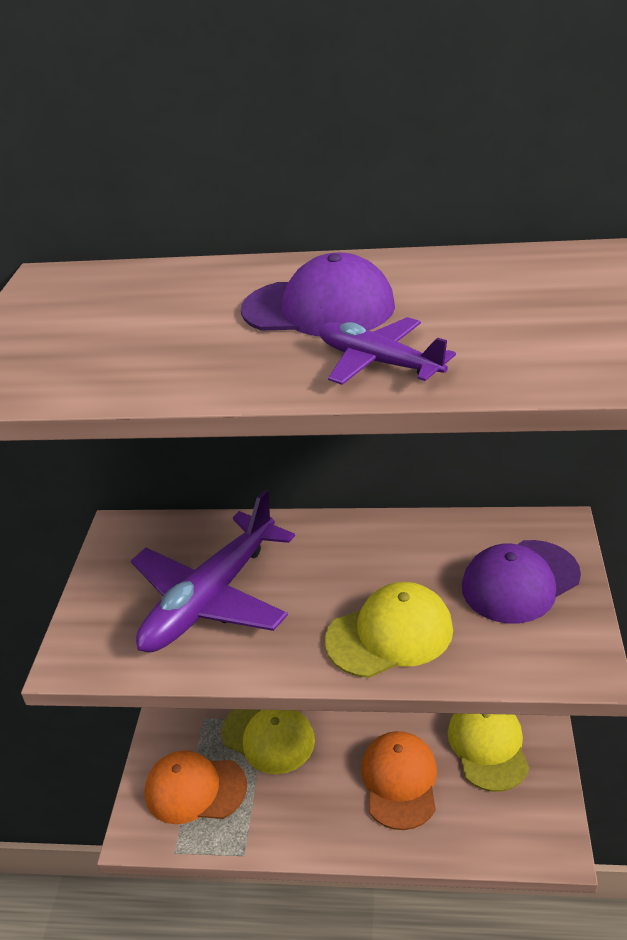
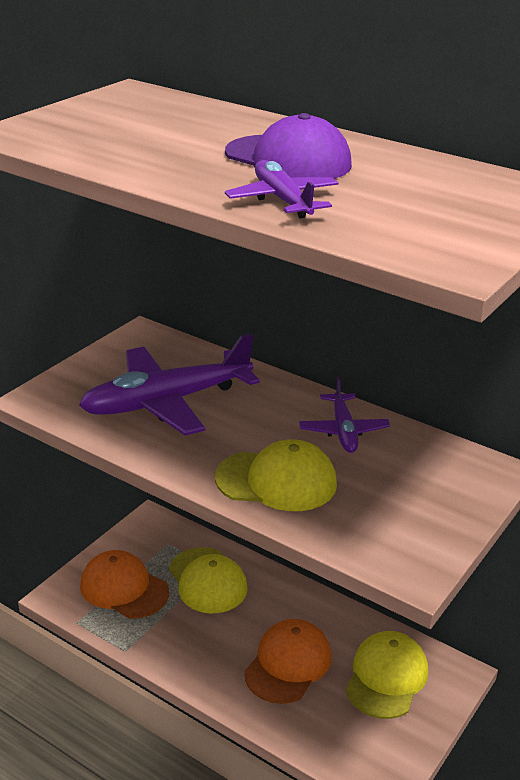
camera: 25 degrees right, 5 degrees down
(400, 549) = (343, 430): none -> purple plane
(520, 581) = (420, 492): purple cap -> none

